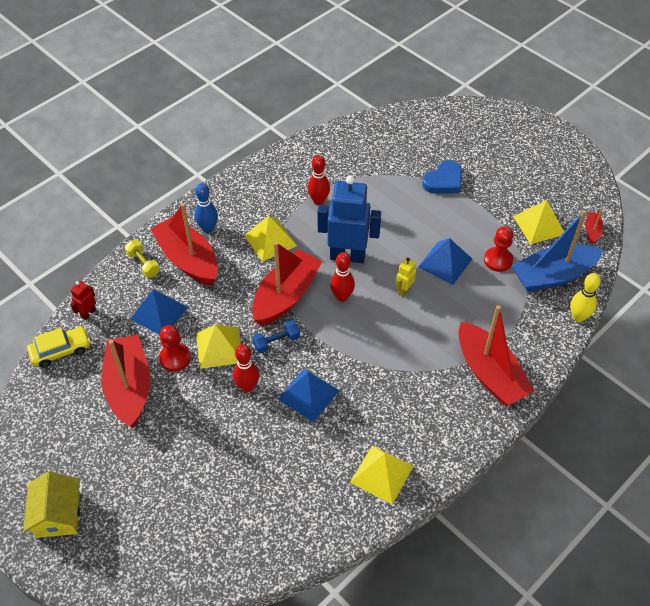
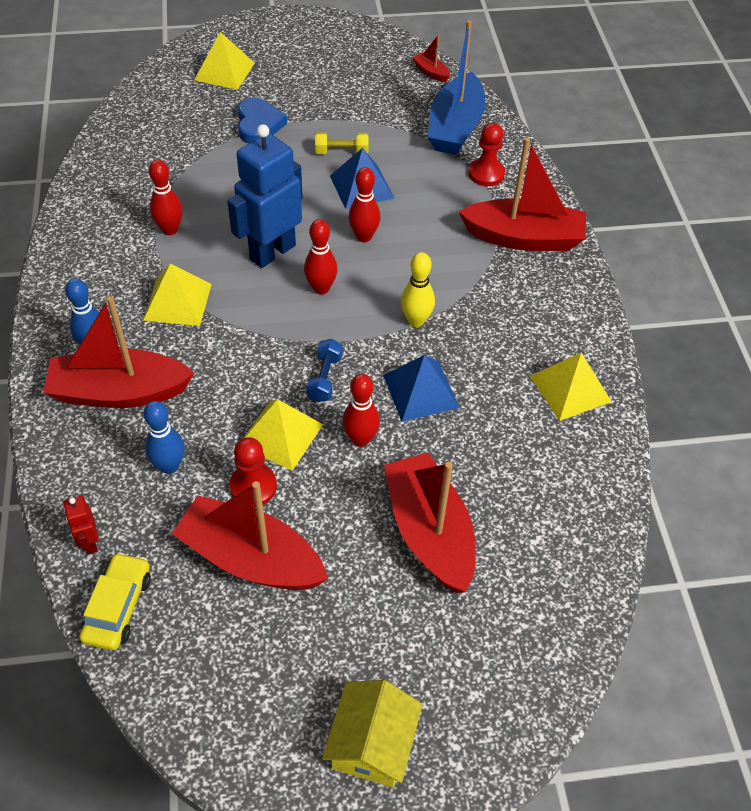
camera: 55 degrees left, 0 degrees up
(58, 514) = (372, 743): yellow house -> yellow house turned 75 degrees clockwise
(143, 264) = (75, 440): yellow dumbbell -> yellow dumbbell (341, 152)
(159, 313) = (169, 466): blue pyramid -> blue bowling pin
(286, 296) = (271, 333): red boat -> red boat (429, 532)
(404, 290) = (364, 237): yellow robot -> red bowling pin
(498, 260) = (398, 150): red pawn -> red pawn (486, 174)
(539, 225) = (387, 98): yellow pyramid -> yellow pyramid (224, 71)
(578, 317) = (517, 142): yellow bowling pin -> yellow bowling pin (416, 320)

